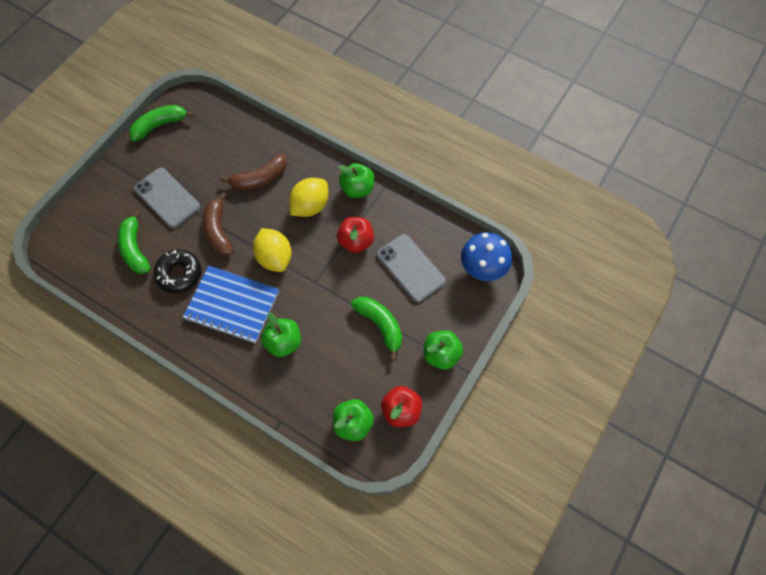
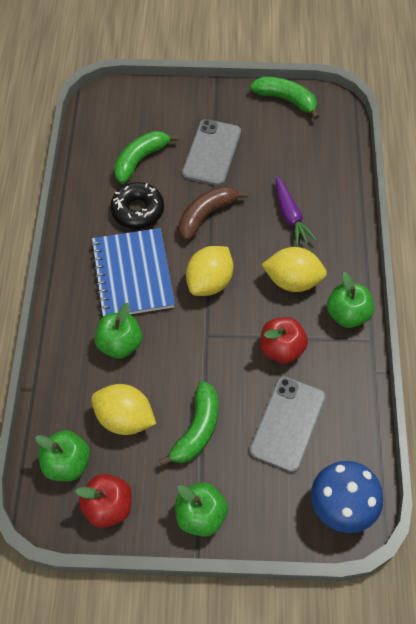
camera: 60 degrees right, 5 degrees down
(259, 179) = (290, 216): brown banana -> purple carrot
(343, 368) = (125, 418): none -> yellow lemon

